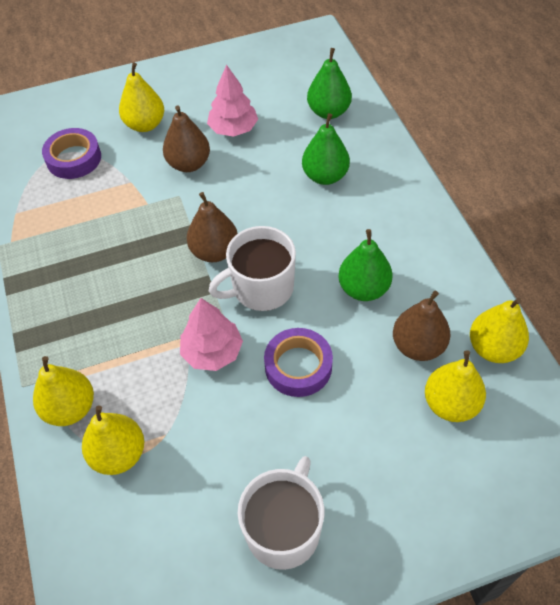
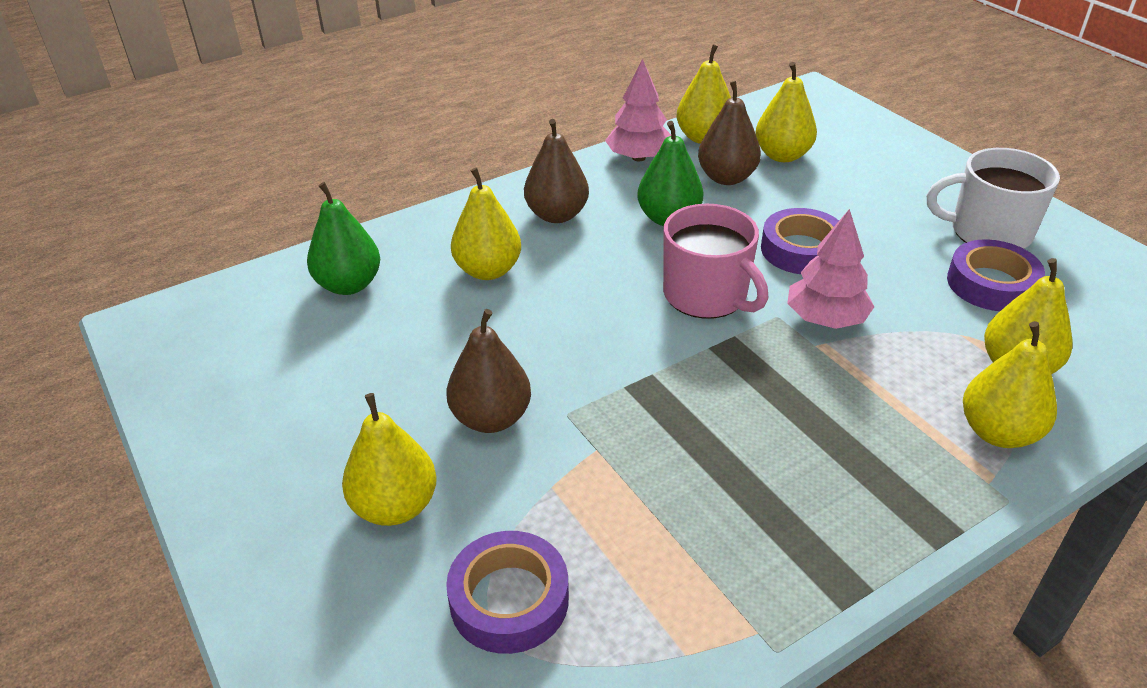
camera: 105 degrees left, 15 degrees down
(213, 490) = (991, 284): none -> purple tape
(214, 251) = (665, 350): brown pear -> brown pear (557, 215)
(233, 129) = (397, 381): pink tree -> pink tree (639, 157)
(261, 288) = (706, 295): white mug -> pink mug
(325, 176) = (488, 270): green pear -> yellow pear

